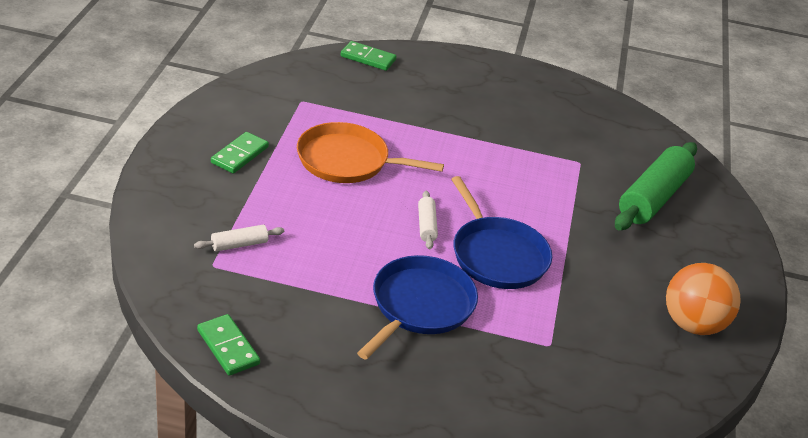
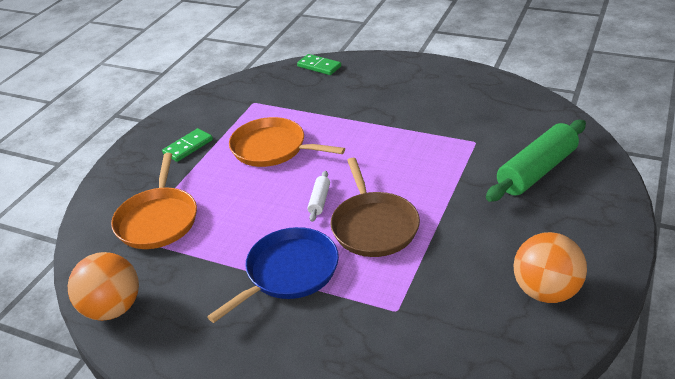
camera: 20 degrees right, 0 degrees up
(228, 347) = (113, 308): green domino -> orange ball
(239, 244) = (158, 220): white rolling pin -> orange pan
(497, 255) = (373, 226): blue pan -> brown pan

